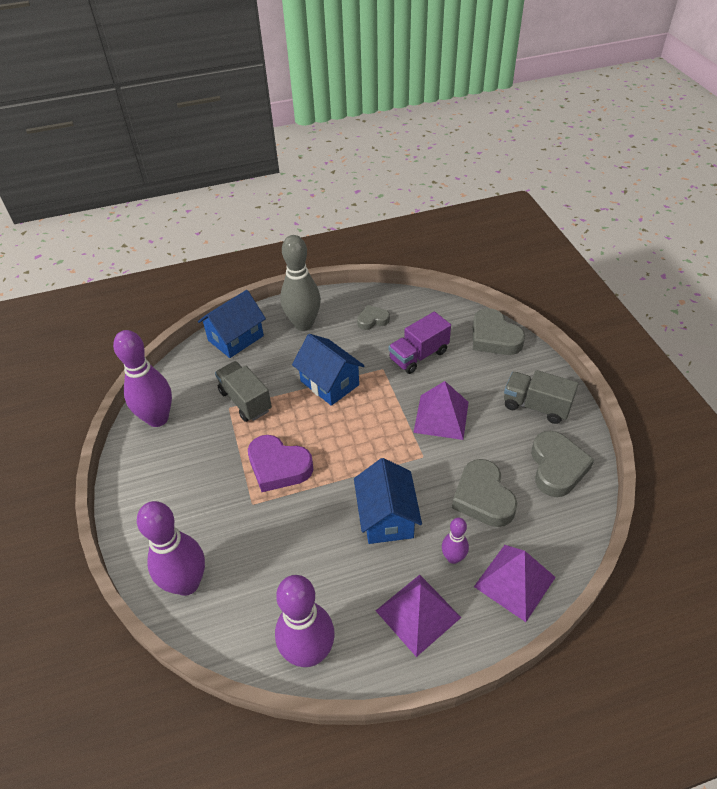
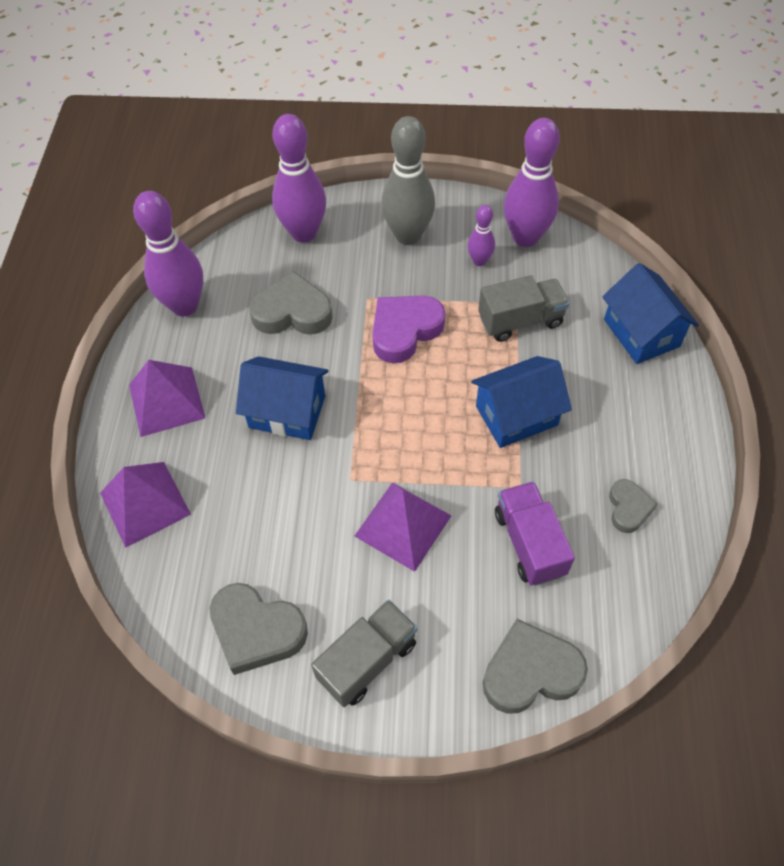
camera: 110 degrees right, 10 degrees up
(303, 324) = (646, 416): grey bowling pin -> grey bowling pin (408, 235)
(453, 558) = (205, 456): purple bowling pin -> purple bowling pin (479, 261)
(483, 497) = (260, 520): grey heart -> grey heart (292, 312)

